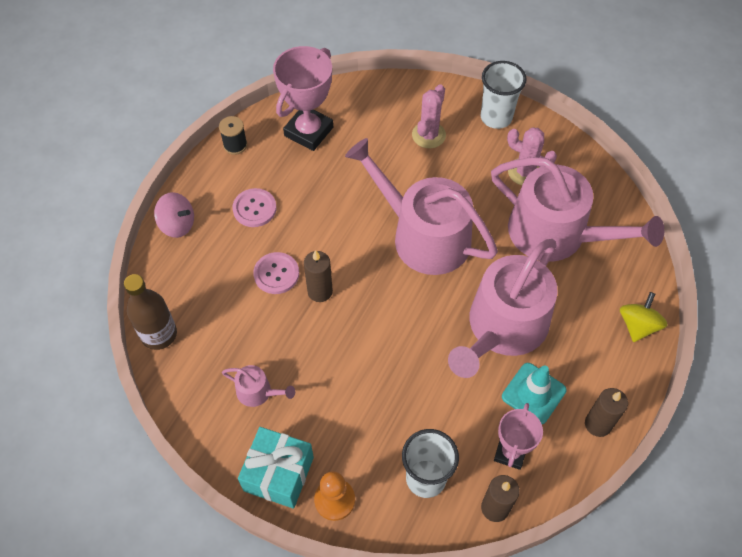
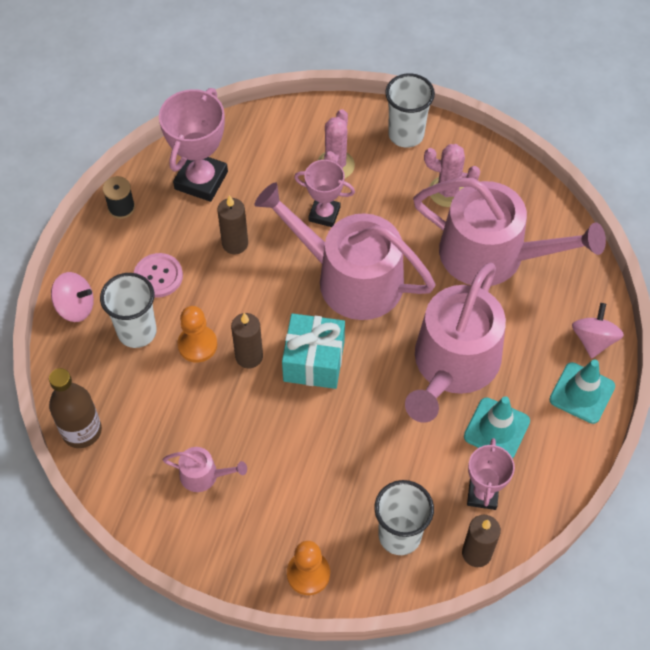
camera: 10 degrees left, 0 degrees up
(226, 254) = (137, 332): none -> white cup
(276, 274) = (197, 345): pink button -> orange pawn
(278, 474) = (243, 557): turquoise gift -> turquoise gift (314, 361)
(411, 176) = (324, 214): none -> pink trophy
(598, 424) = (568, 450): brown candle -> brown candle (235, 244)
(619, 373) = (582, 393): none -> turquoise traffic cone
(638, 325) = (593, 340): yellow spinning top -> pink spinning top

